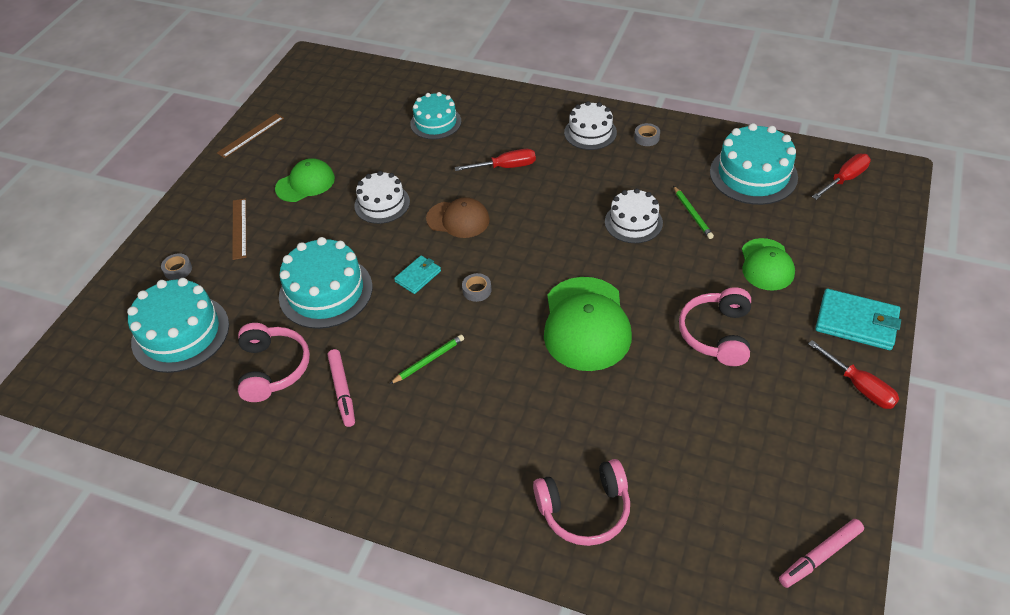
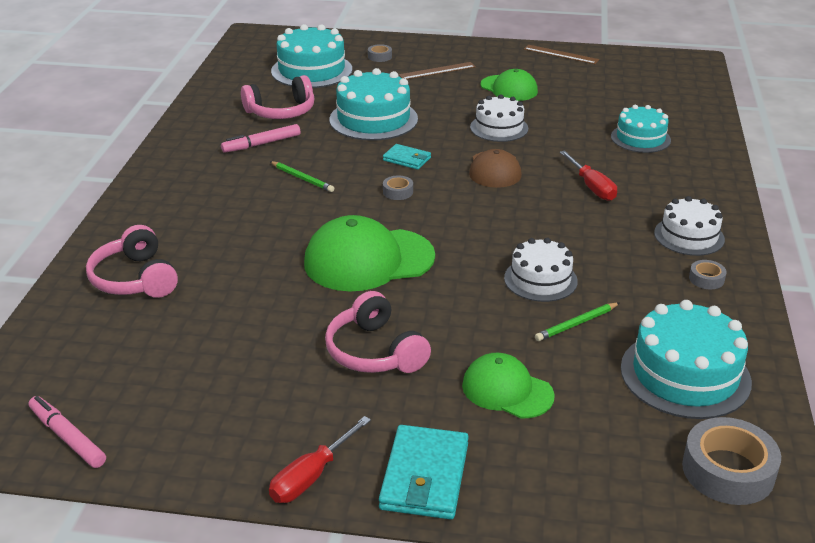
camera: 75 degrees right, 15 degrees down
(716, 334) = (374, 352): pink headphones -> pink headphones turned 120 degrees counterclockwise
(766, 265) = (507, 390): green cap -> green cap turned 45 degrees clockwise
(844, 179) = (728, 470): red screwdriver -> grey tape

